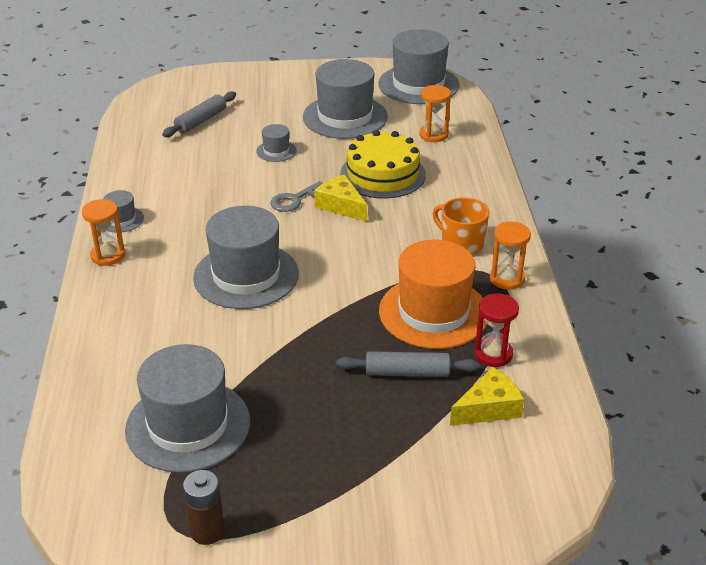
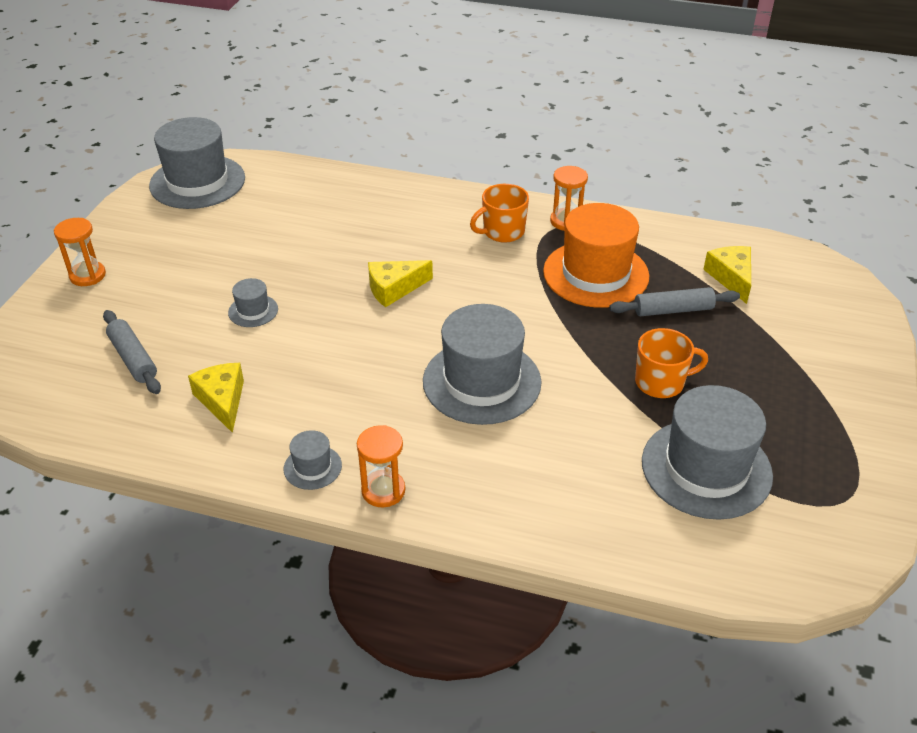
camera: 70 degrees left, 5 degrees up
(174, 166) = (222, 400): none -> yellow cheese
(207, 531) = (849, 479): brown battery -> none
(292, 380) = (661, 382): none -> orange mug
(295, 200) = (362, 317): grey key -> none
(345, 117) = (221, 246): grey hat -> none
(382, 174) = (354, 248): yellow cake -> none
(407, 372) = (673, 310): grey rolling pin -> grey rolling pin turned 60 degrees clockwise
(433, 135) = (305, 198): orange hourglass -> orange hourglass (87, 275)
(493, 354) = (665, 257): red hourglass -> none

